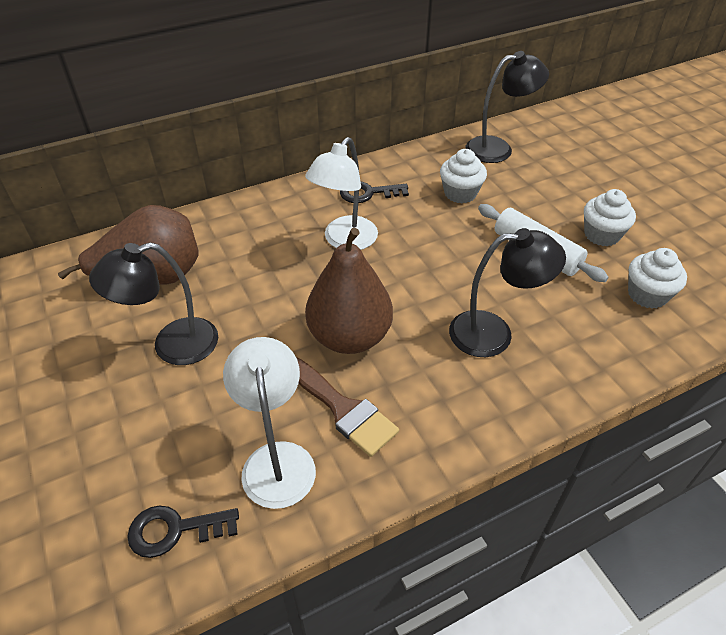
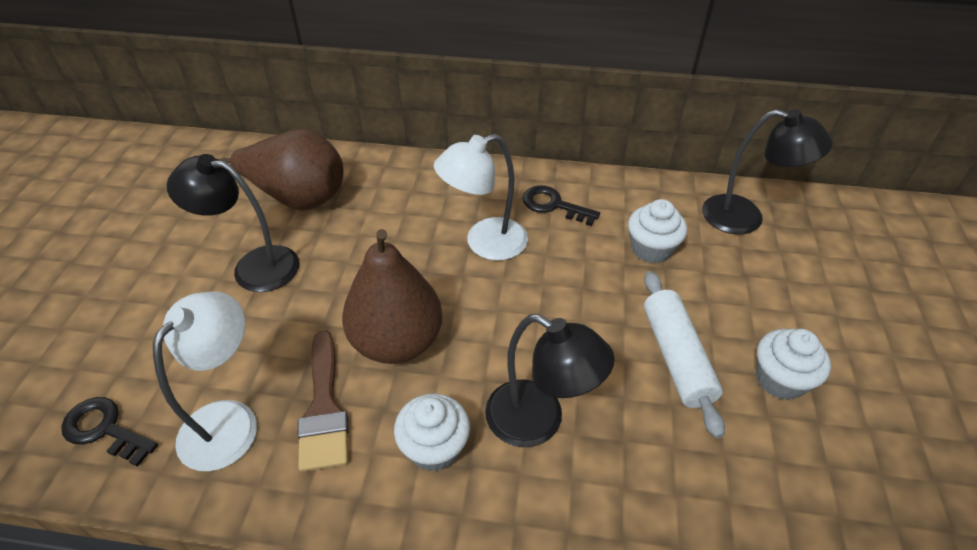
camera: 35 degrees right, 0 degrees up
(647, 295) = (769, 485): white cupcake -> white cupcake (434, 447)

